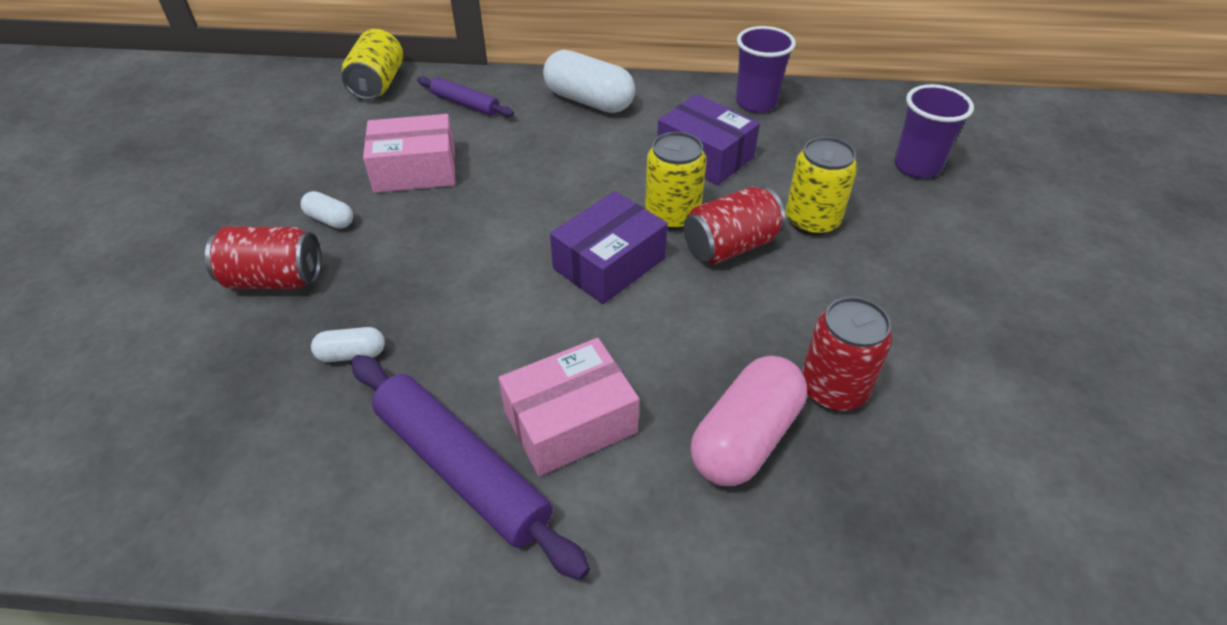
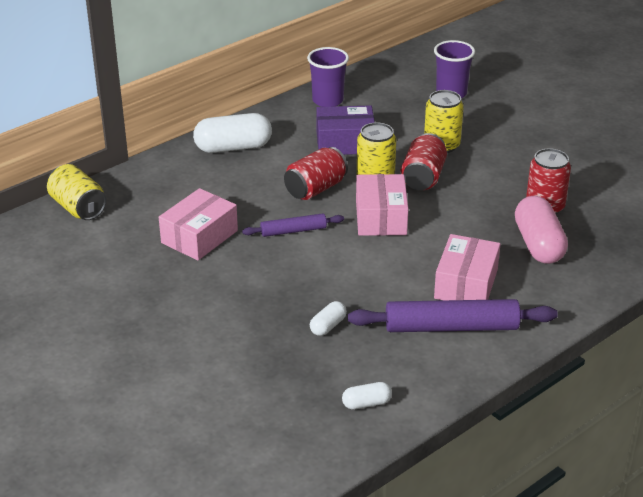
camera: 45 degrees left, 10 degrees down
(274, 279) = (225, 327): red can -> red can (315, 189)
(330, 220) = (199, 286): white capsule -> white capsule (366, 403)
(465, 104) = (160, 188): purple rolling pin -> purple rolling pin (293, 231)
(609, 263) = (381, 217): purple box -> pink box

